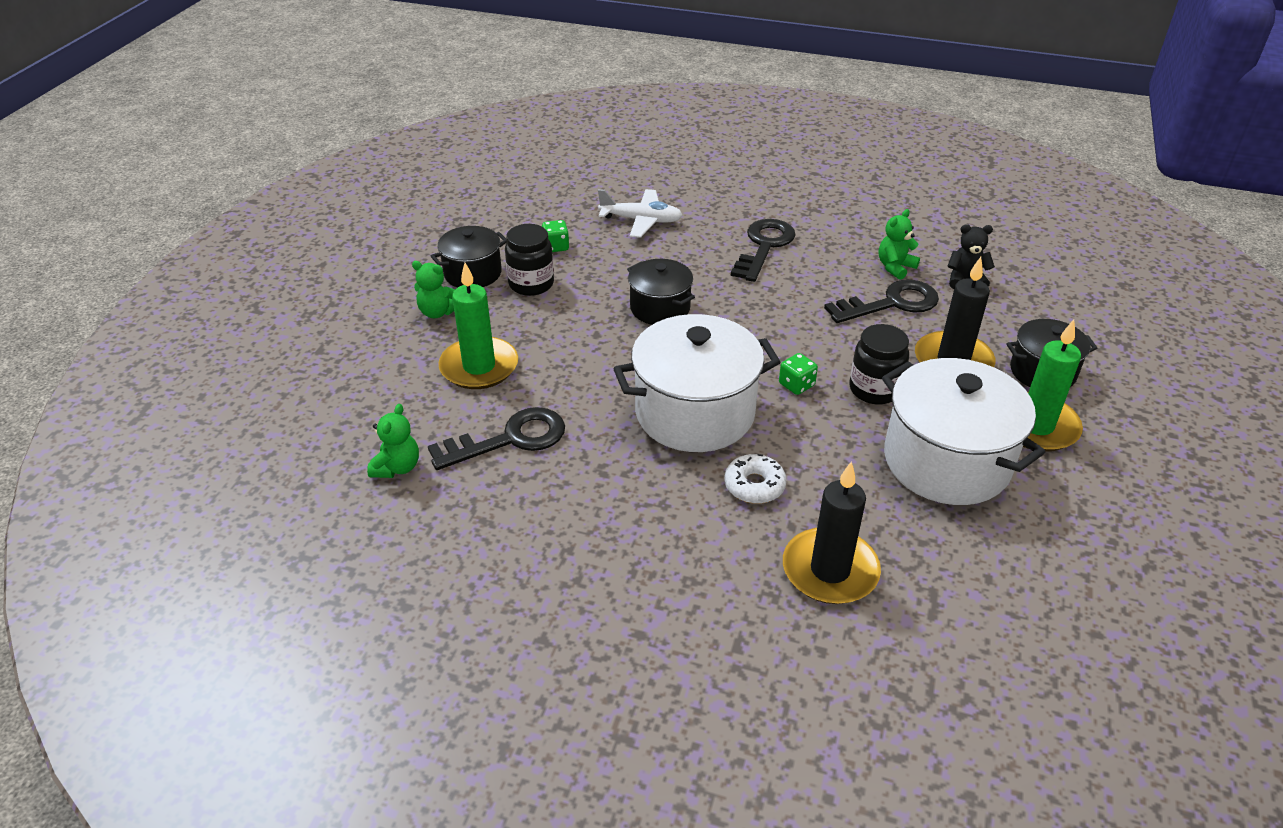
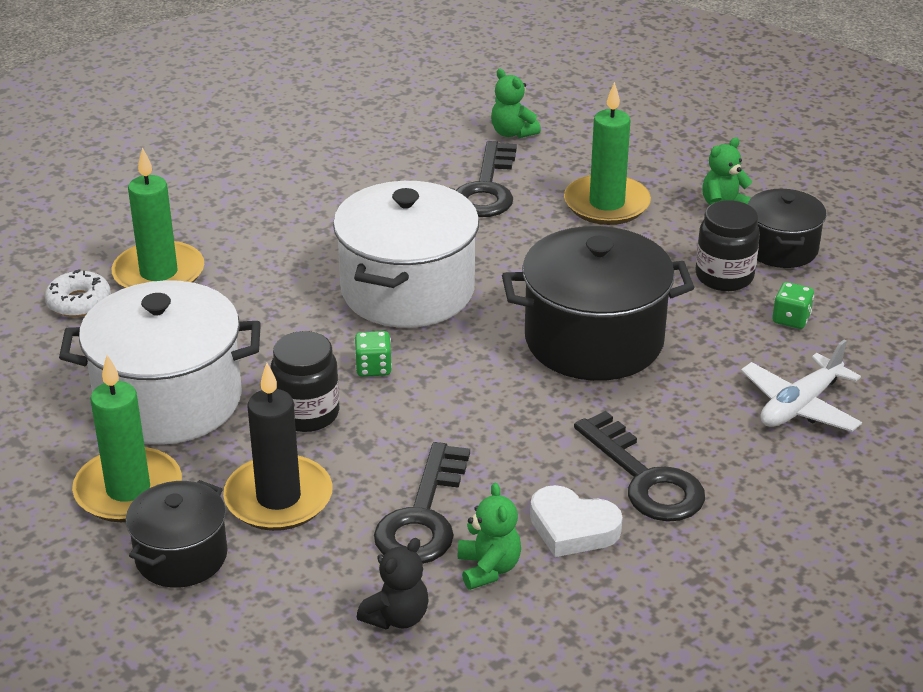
camera: 125 degrees right, 5 degrees down
(660, 308) = (594, 340): black pot -> black pot, size x1.77
(754, 485) = (284, 281): white donut -> white donut (79, 302)
(830, 570) = (159, 274): black candle -> green candle
(831, 254) = (572, 528): none -> white heart

